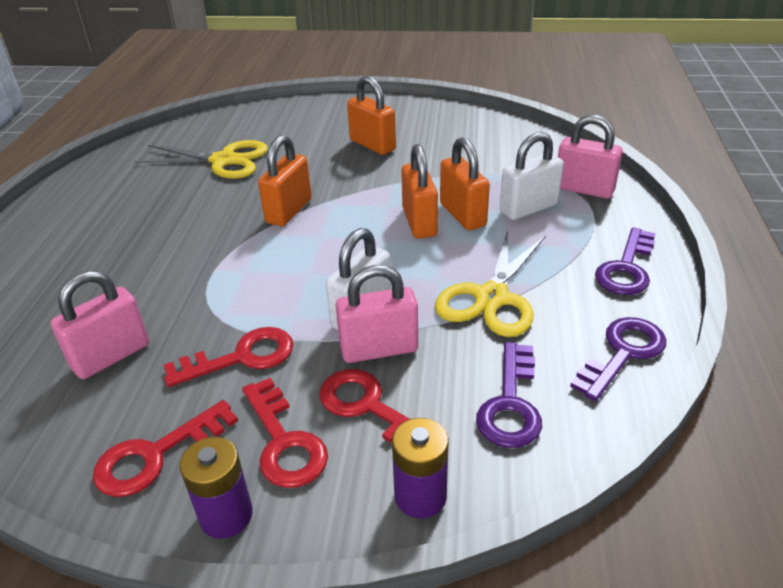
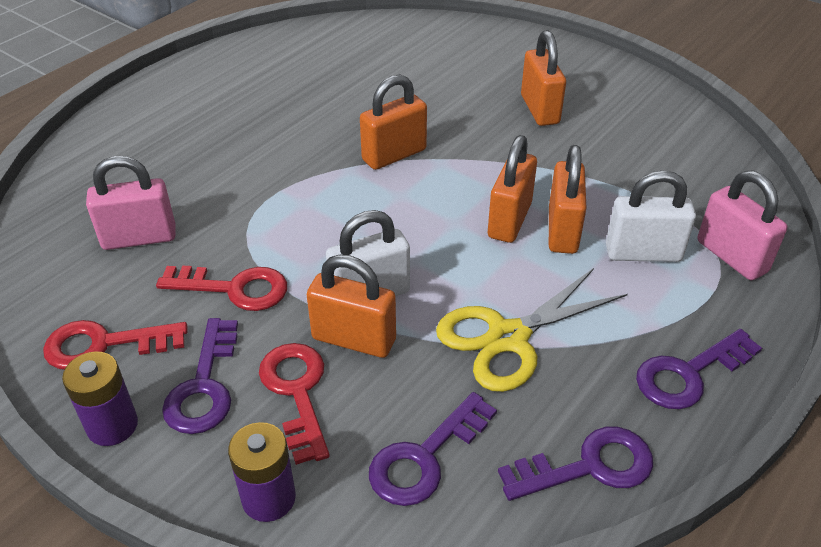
camera: 30 degrees right, 5 degrees up
(224, 161) = (379, 74): yellow scissors -> none
(284, 442) = (204, 386): red key -> purple key
(379, 349) = (354, 339): pink padlock -> orange padlock

